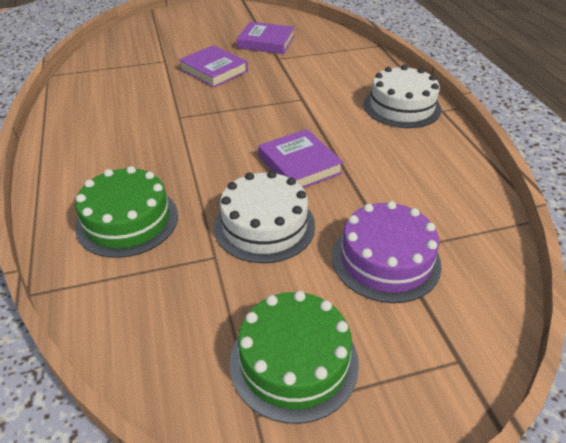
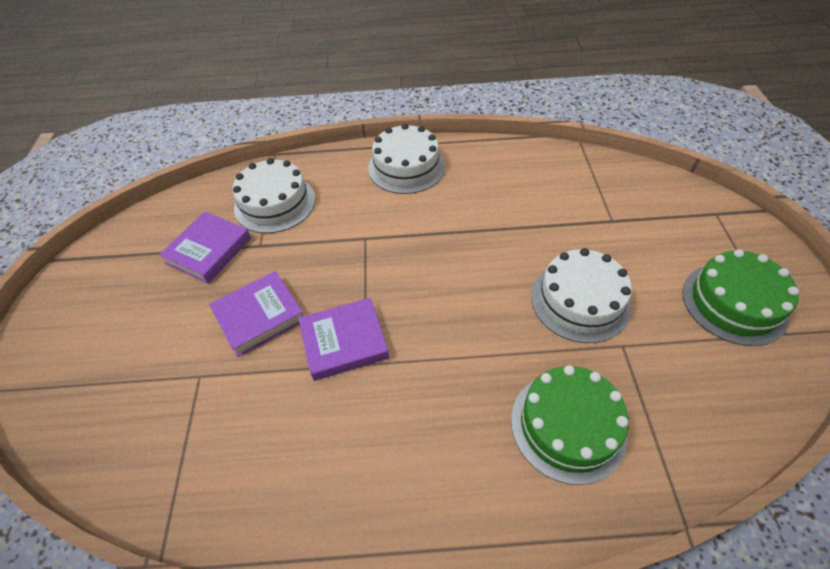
camera: 75 degrees left, 10 degrees up
(299, 165) = (488, 260): purple book -> purple book (344, 342)
(323, 56) = (275, 203): none -> white cake
(385, 260) = (623, 227): purple cake -> none

